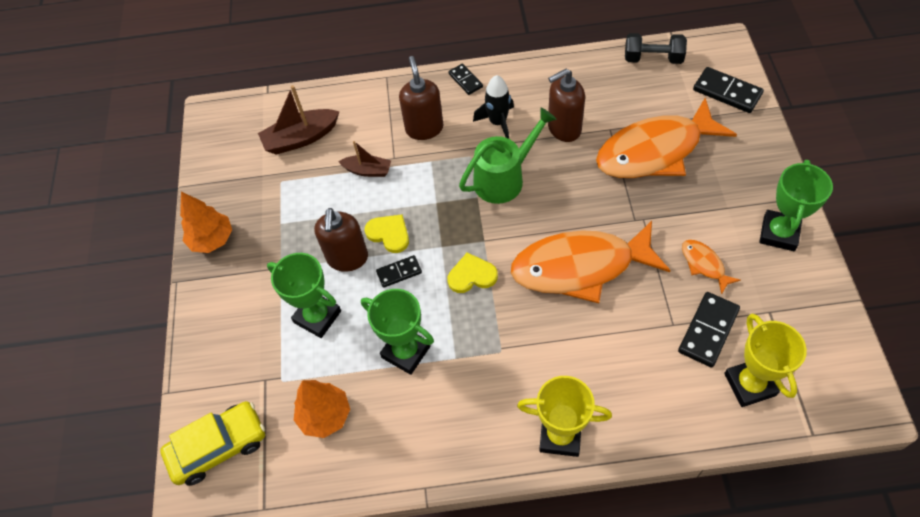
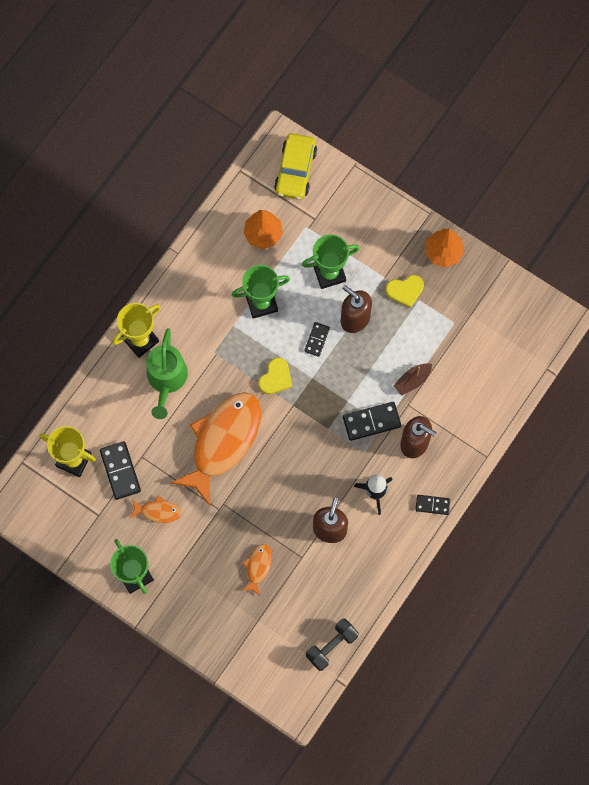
camera: 125 degrees right, 15 degrees up
(301, 138) = (480, 360): brown boat -> none
(389, 234) = (350, 355): yellow heart -> yellow heart (405, 290)
(504, 178) = (326, 457): green watering can -> green watering can (166, 380)
(655, 151) = (258, 567): orange fish -> orange fish, size x0.43
(727, 92) = (257, 662): black domino -> black domino (371, 422)

